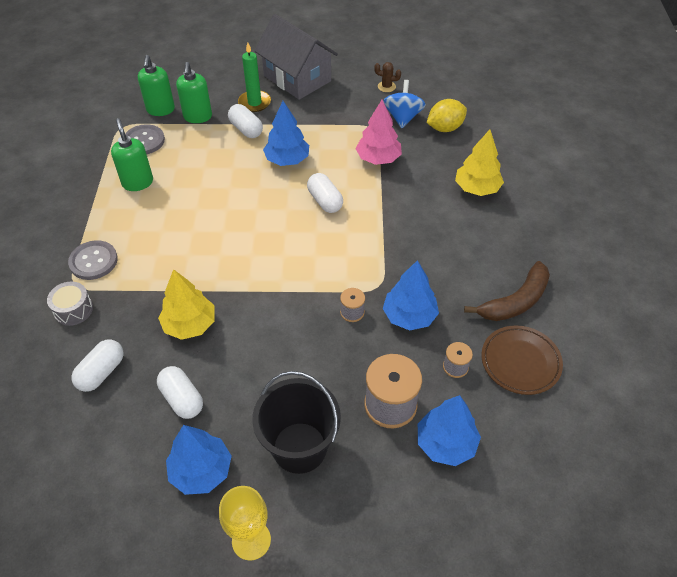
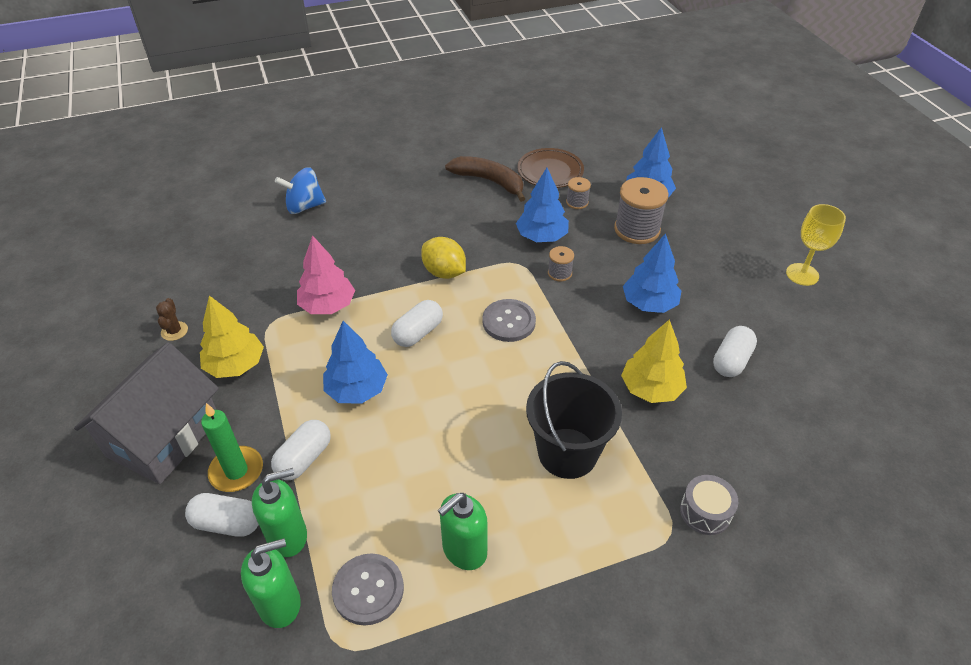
camera: 110 degrees left, 5 degrees down
(93, 261) = (626, 530): grey button -> grey button (509, 322)
(101, 372) = (755, 440): white capsule -> white capsule (227, 523)
(201, 471) = (780, 321): blue tree -> blue tree (649, 303)
(299, 447) = (712, 270): black bucket -> black bucket (567, 453)
(402, 117) = (241, 302): blue spinning top -> blue spinning top (304, 206)
(445, 128) = (255, 262): yellow lemon -> yellow lemon (444, 272)
(477, 188) = (352, 223): yellow tree -> yellow tree (235, 365)

